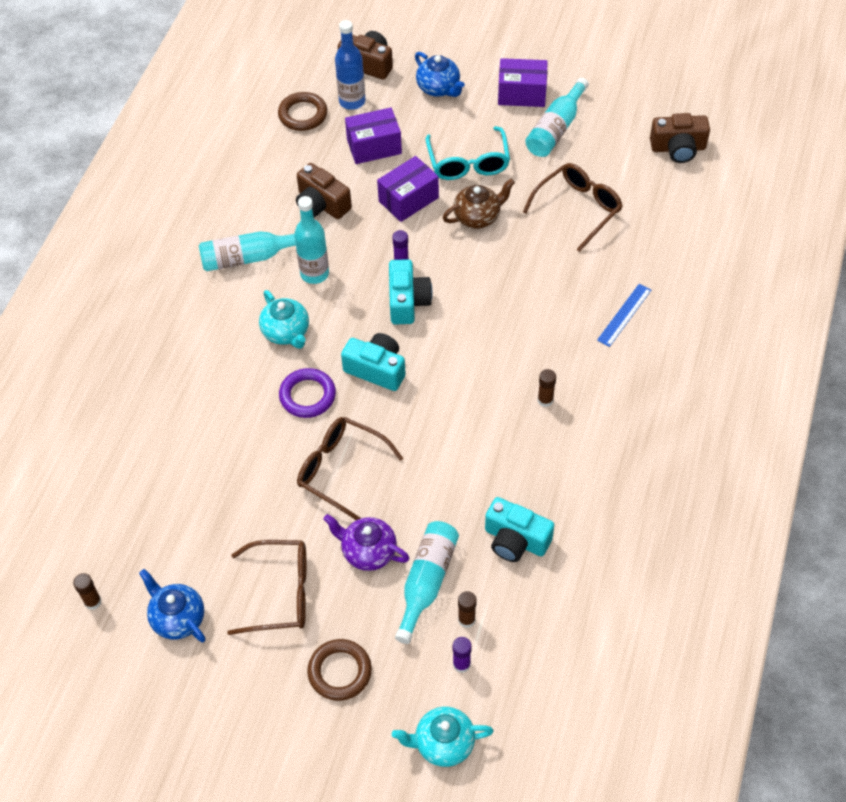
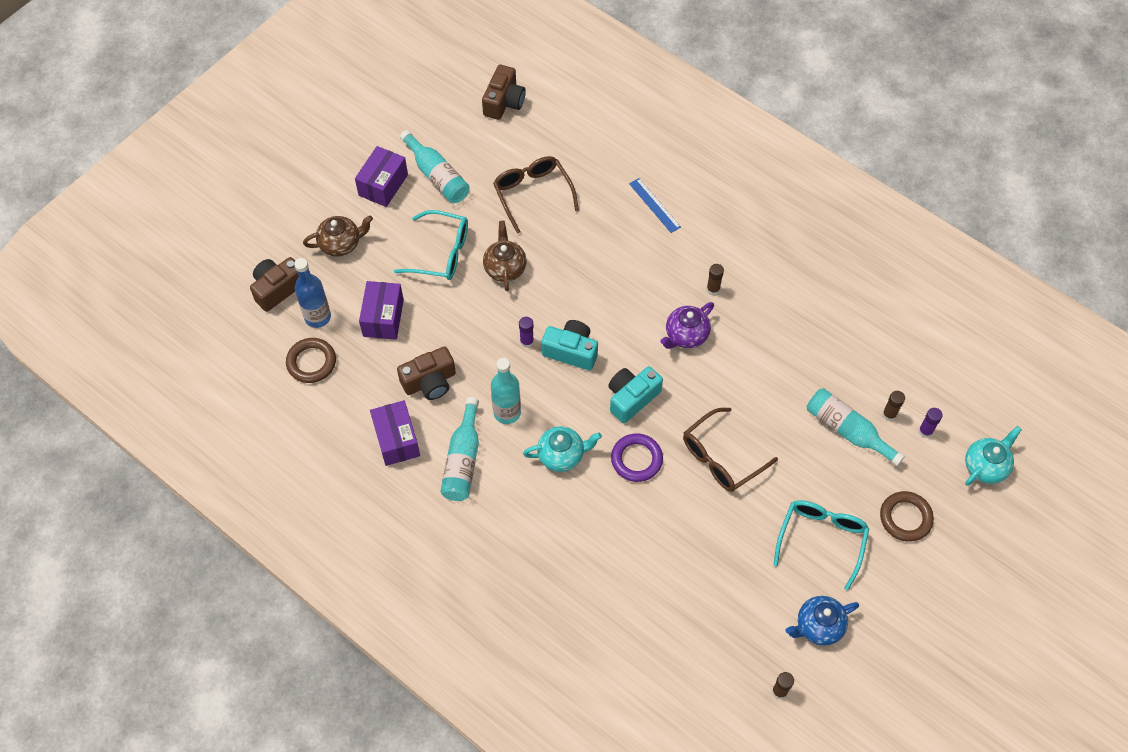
camera: 70 degrees left, 5 degrees up
(280, 593) = (821, 540): brown glasses -> turquoise glasses
(368, 551) = (806, 463): purple teapot -> purple teapot (686, 335)
(408, 199) = (459, 312): purple box -> purple box (397, 440)
(439, 88) = (341, 244): blue teapot -> brown teapot
(443, 743) = (985, 466): turquoise teapot -> turquoise teapot turned 150 degrees counterclockwise
(515, 540) = (832, 356): turquoise camera -> none

